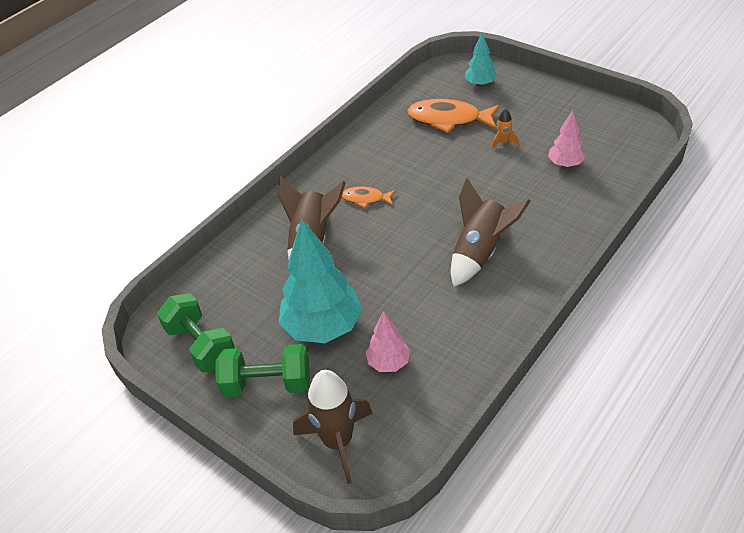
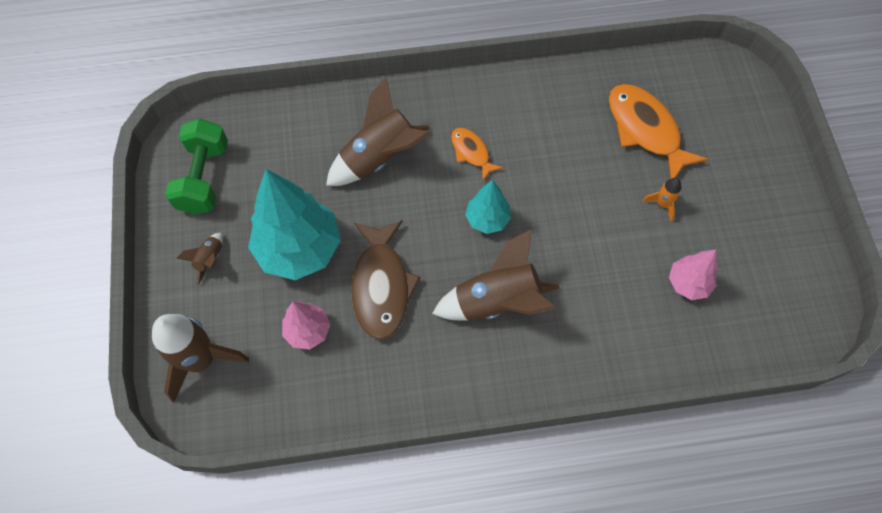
camera: 40 degrees right, 20 degrees up
(267, 384) = (210, 259): green dumbbell -> brown rocket
(403, 302) = (381, 286): none -> brown fish
(480, 84) = (727, 114): turquoise tree -> turquoise tree (487, 219)

